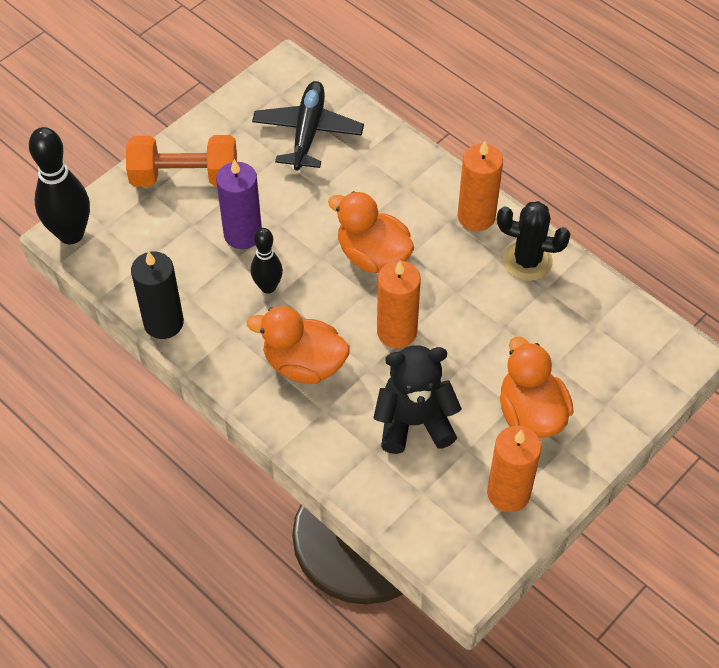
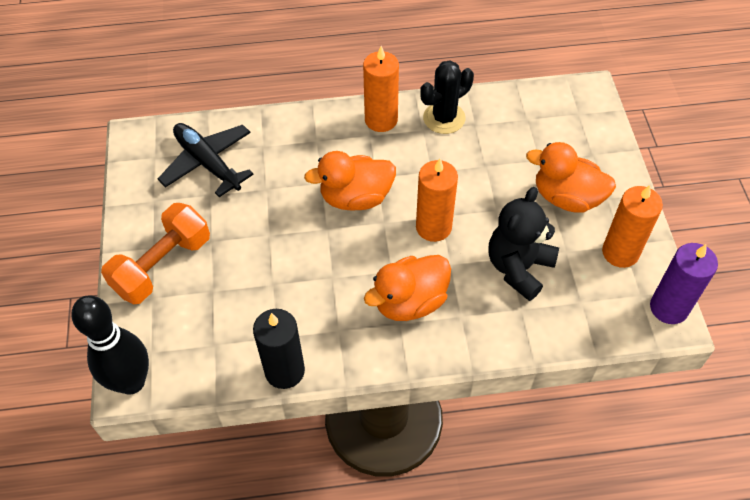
camera: 50 degrees left, 0 degrees up
(243, 234) = (256, 263): purple candle -> purple candle (669, 308)
(268, 287) = (319, 279): black bowling pin -> none

